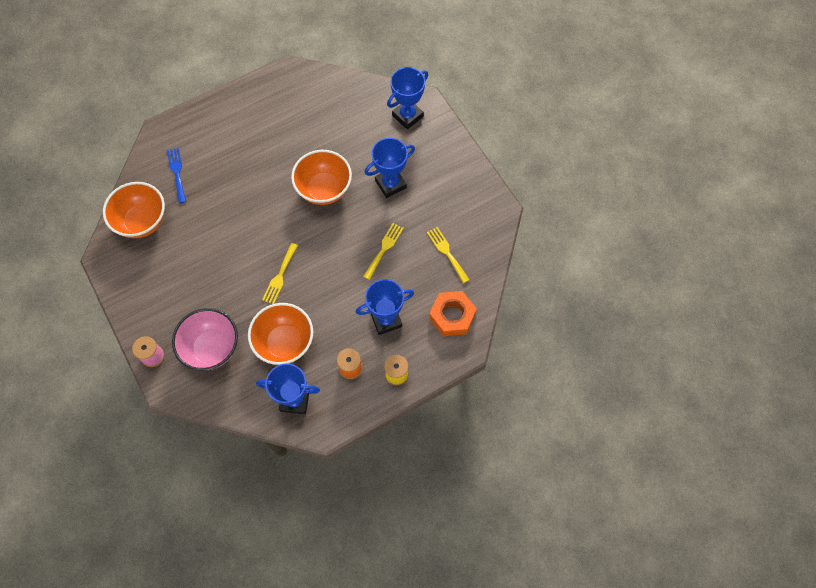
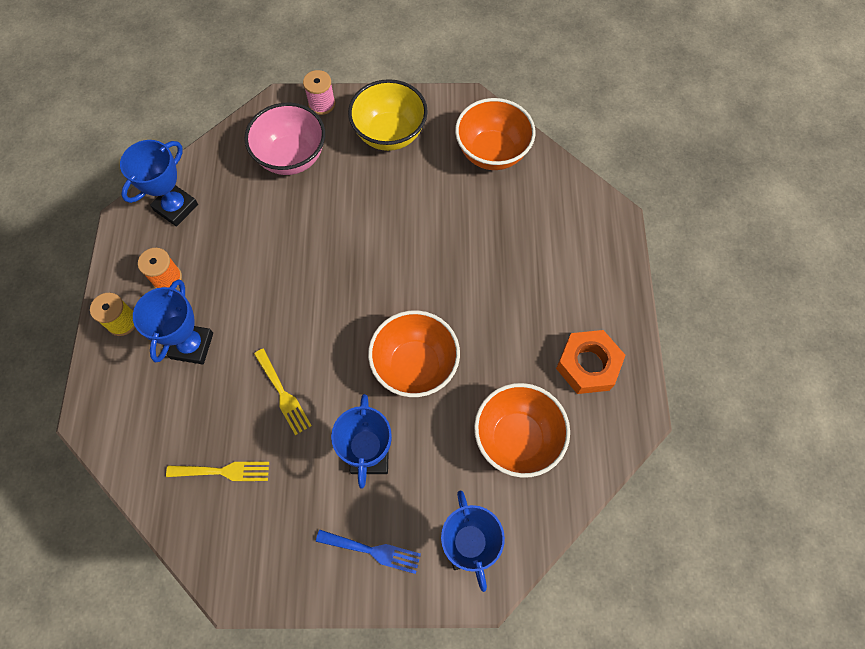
camera: 120 degrees right, 0 degrees up
(158, 294) = (389, 134): none -> yellow bowl
(177, 173) = (540, 211): blue fork -> blue fork (373, 551)
(280, 276) = (328, 259): yellow fork -> none
(284, 342) = (246, 227): orange bowl -> orange bowl (517, 438)
(452, 316) = (139, 426): orange nut -> orange nut (588, 365)

